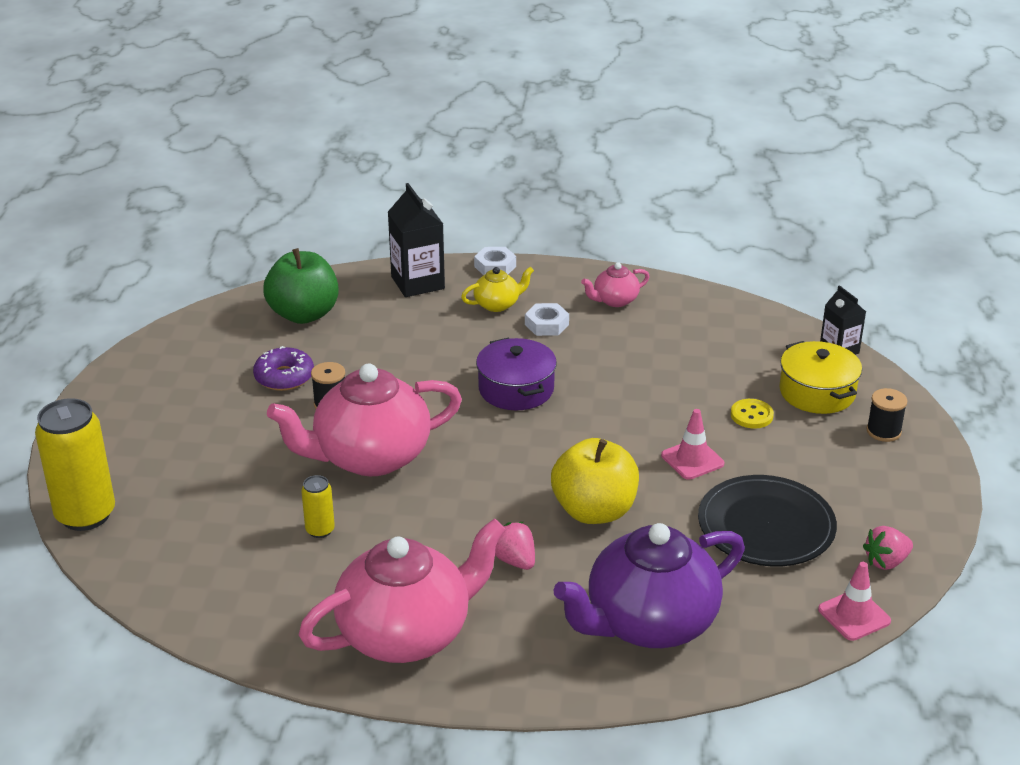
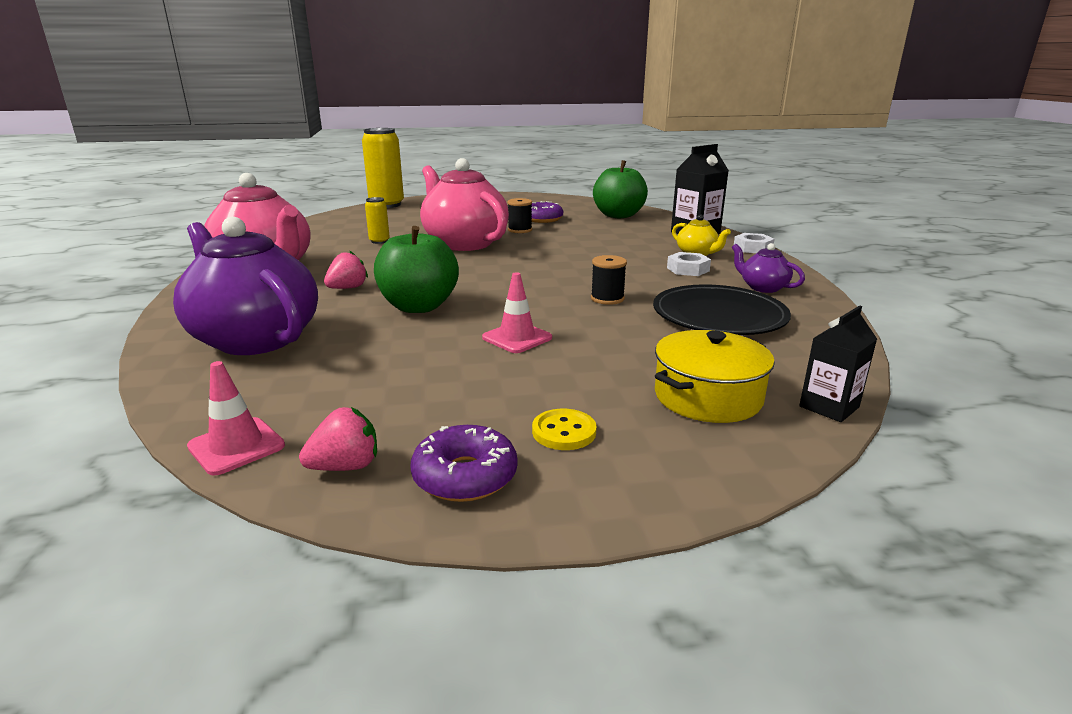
camera: 75 degrees right, 10 degrees down
(516, 389) = (580, 269): purple pot -> none
(594, 511) = (419, 306): yellow apple -> green apple
(615, 300) = (763, 287): pink teapot -> purple teapot
(751, 415) = (621, 361): yellow button -> yellow button (564, 432)
(766, 526) = (411, 381): black plate -> black plate (719, 316)
(883, 431) = (657, 452): black spool -> black spool (607, 298)
(886, 562) = (346, 466): pink strawberry -> pink strawberry turned 105 degrees clockwise
(902, 511) = (465, 476): none -> purple donut

